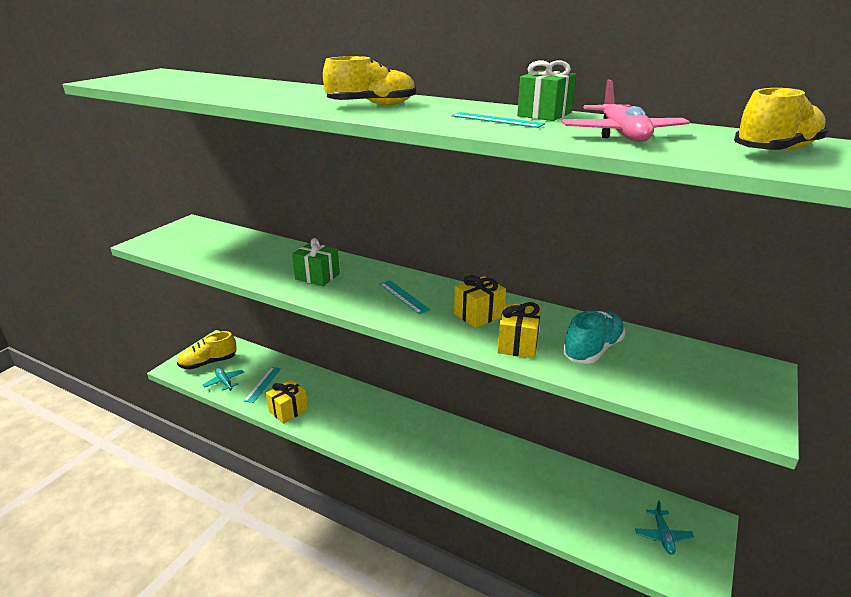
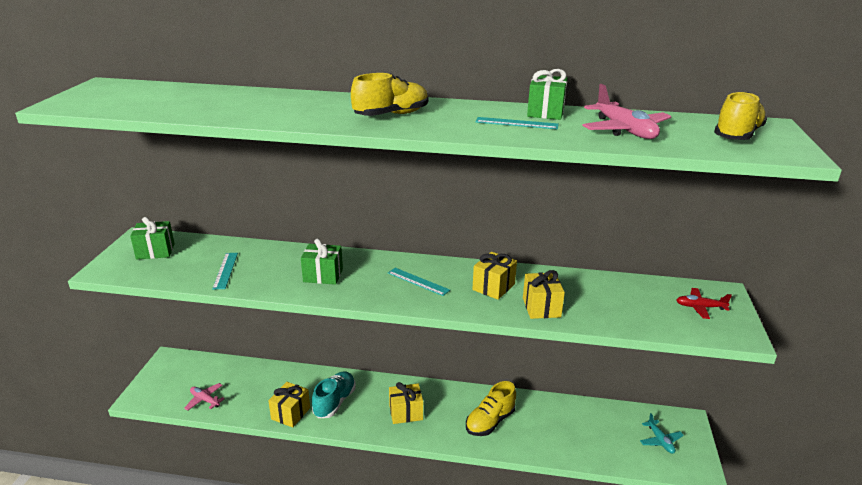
camera: 20 degrees left, 0 degrees up
(193, 235) = (155, 251): none -> green gift
(208, 363) = (174, 384): yellow shoe -> yellow shoe (490, 422)
(224, 382) = (205, 400): turquoise plane -> pink plane
(263, 384) = (248, 393): turquoise ruler -> turquoise ruler (225, 270)
(393, 435) = (406, 412): none -> yellow gift
(592, 350) = (600, 300): turquoise shoe -> turquoise shoe (334, 402)
(718, 380) = (700, 307): none -> red plane

